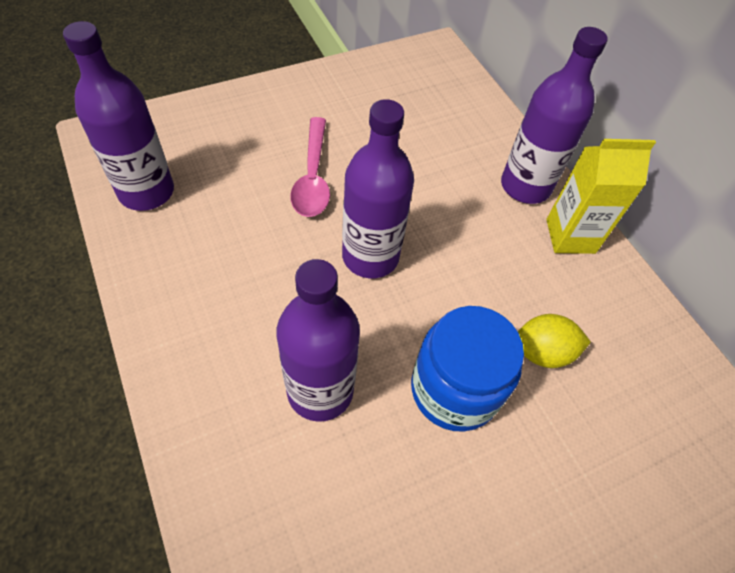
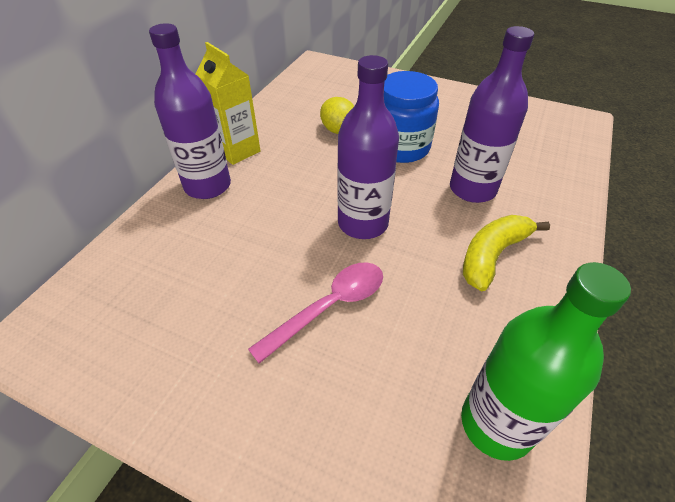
camera: 125 degrees left, 10 degrees down
(146, 192) = (496, 424): purple bottle -> green bottle
(235, 316) = (492, 255): none -> yellow banana

